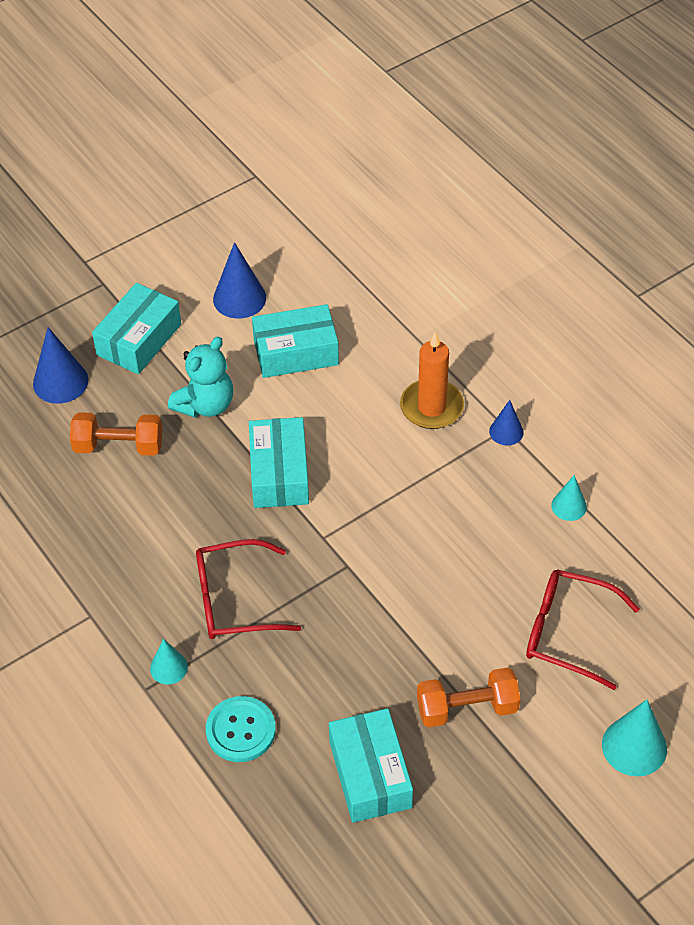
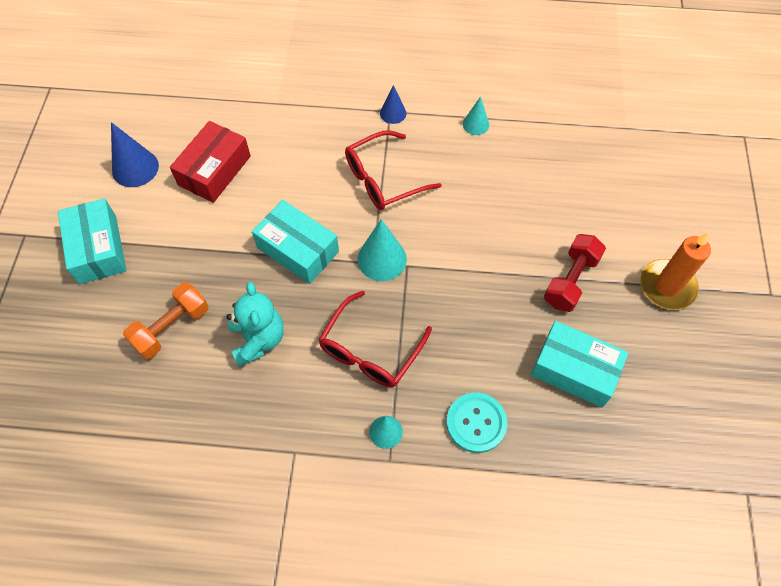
camera: 50 degrees left, 10 degrees up
(60, 382) = (75, 323): blue cone -> none
(205, 405) = (197, 250): turquoise teddy bear -> turquoise teddy bear (258, 339)
(296, 352) = (214, 170): turquoise box -> red box
(431, 407) = (335, 134): orange candle -> orange candle (667, 286)
(467, 708) = (570, 280): orange dumbbell -> red dumbbell
(567, 632) = (562, 191): red glasses -> red glasses (383, 179)
(634, 746) = (667, 218): turquoise cone -> turquoise cone (382, 259)

